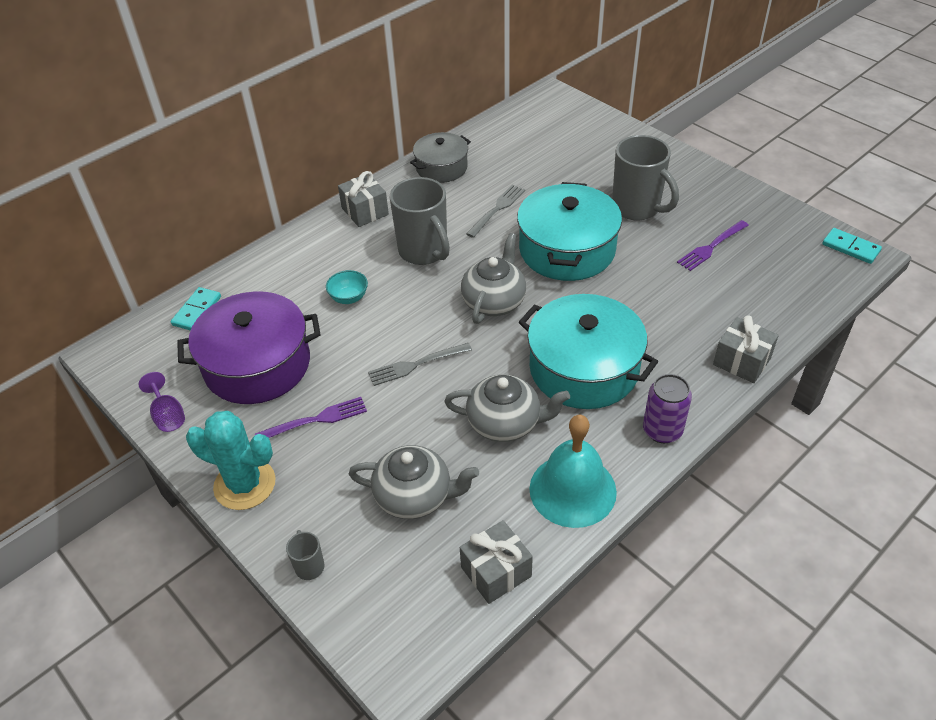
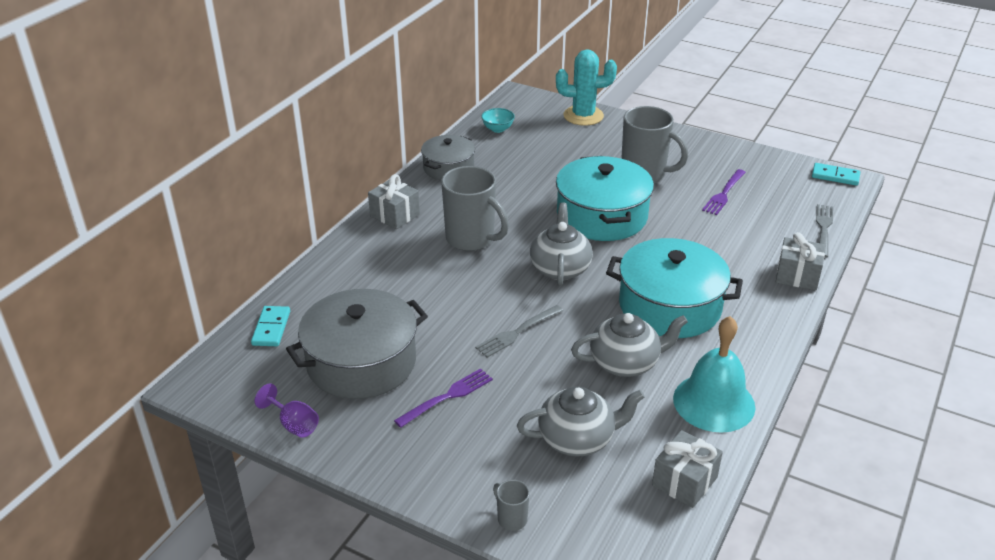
camera: 20 degrees left, 10 degrees down
(245, 484) = (408, 466): turquoise cactus -> turquoise cactus (583, 116)
(257, 365) = (361, 362): purple pot -> grey pot
(349, 298) = (421, 289): turquoise bowl -> turquoise bowl (498, 129)
(497, 209) = (520, 194): grey fork -> grey fork (823, 228)
(662, 430) = (762, 340): purple can -> none

